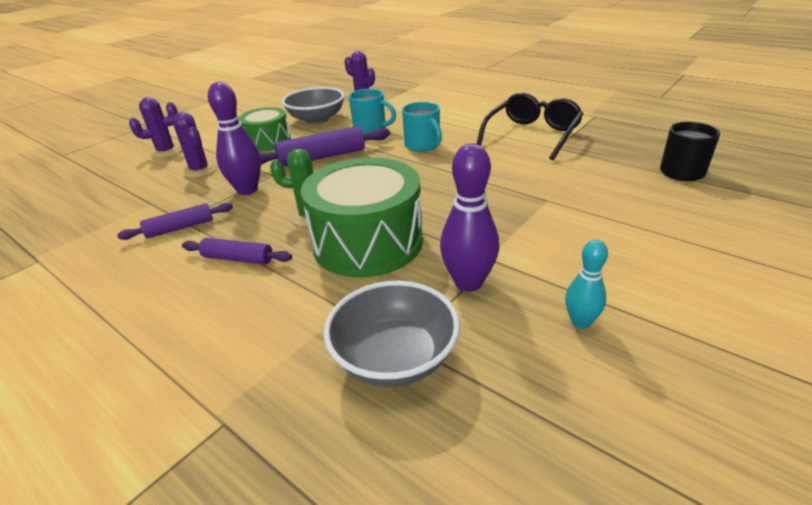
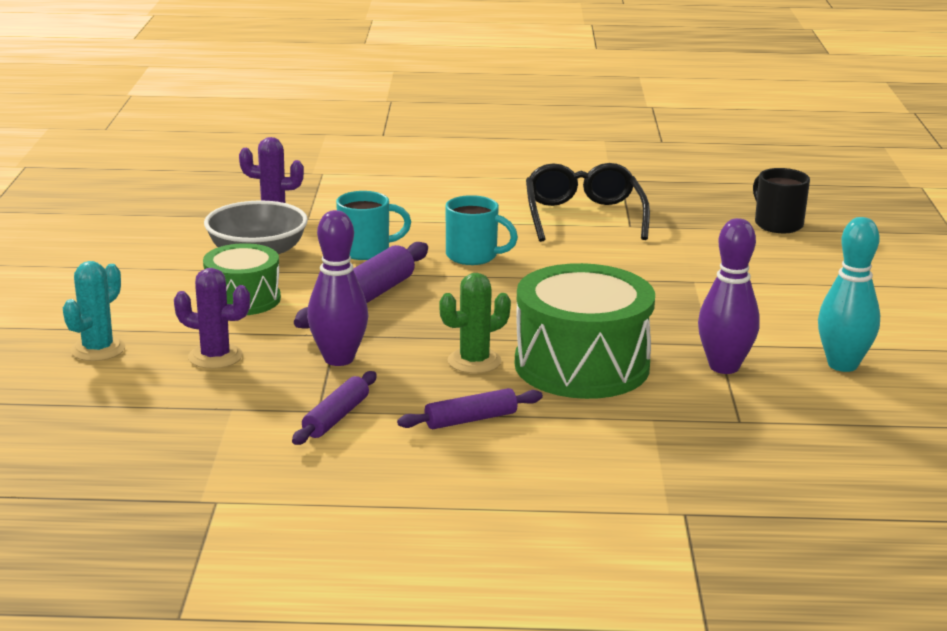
camera: 40 degrees left, 10 degrees down
(166, 152) = (98, 349): purple cactus -> turquoise cactus
(395, 358) = (745, 432): grey bowl -> none
(580, 322) = (842, 365): turquoise bowling pin -> turquoise bowling pin, size x1.68

